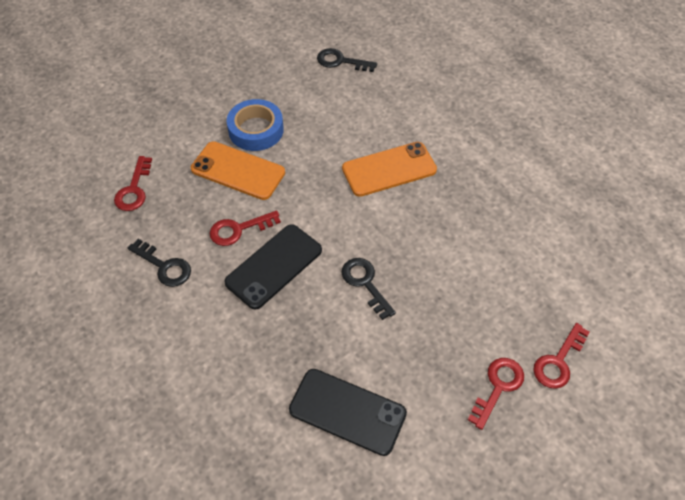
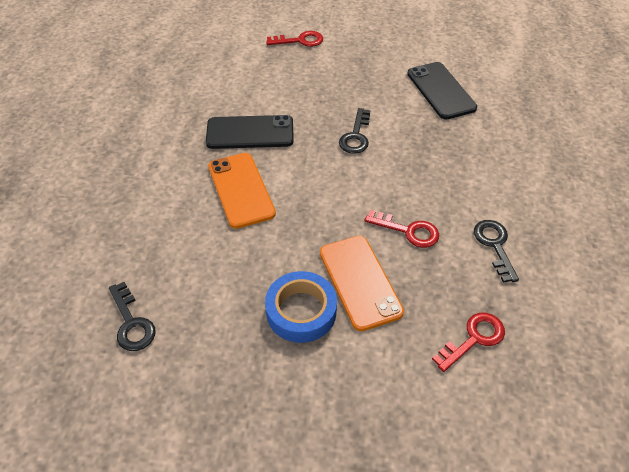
camera: 135 degrees left, 5 degrees down
(274, 266) = (407, 187): black phone -> black phone (250, 133)
(389, 169) = (241, 190): orange phone -> orange phone turned 45 degrees clockwise
(498, 387) = (345, 51): red key -> none

